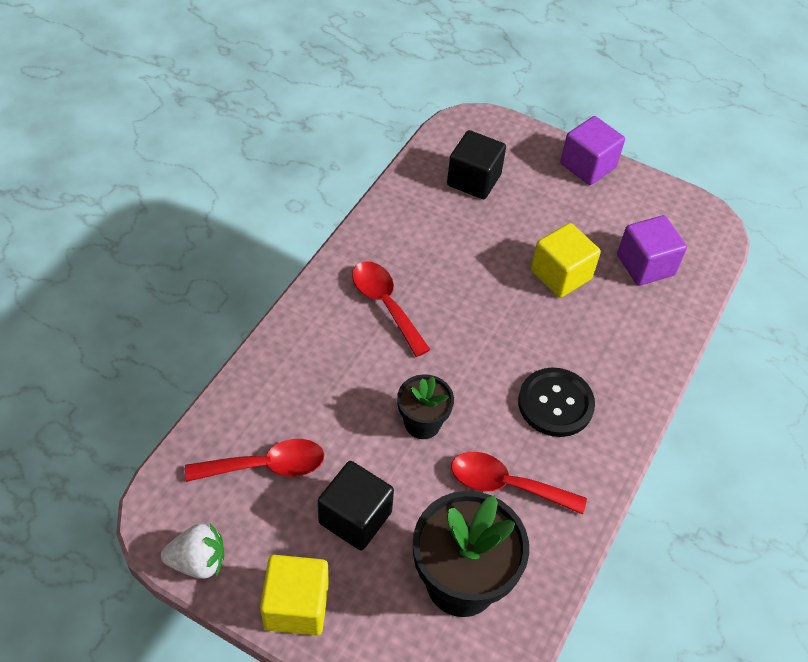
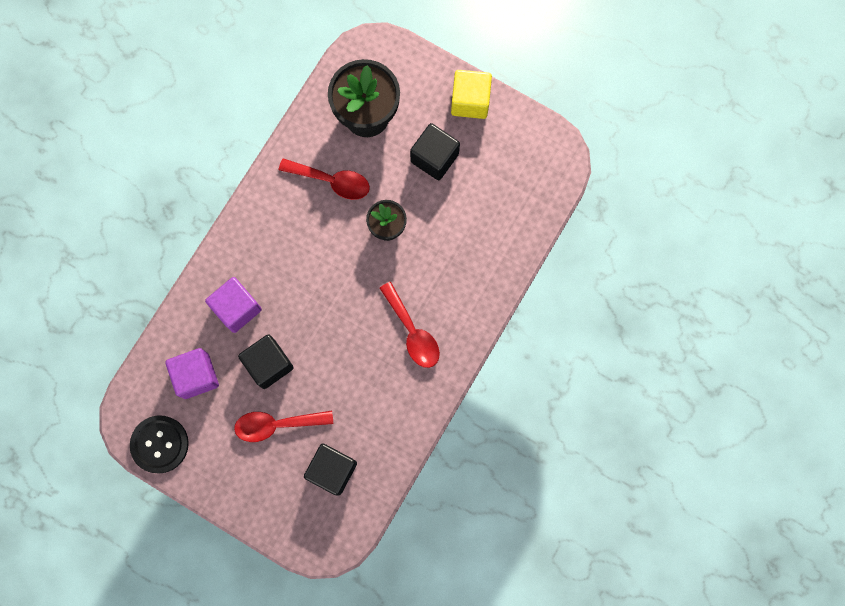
camera: 175 degrees left, 25 degrees up
(198, 561) = (534, 128): white strawberry -> none
(266, 466) = (495, 194): red spoon -> red spoon (276, 424)
(555, 403) = (289, 244): black button -> black button (160, 444)
(560, 275) = (269, 364): yellow cube -> black cube
(588, 166) = (226, 491): purple cube -> purple cube (237, 308)

